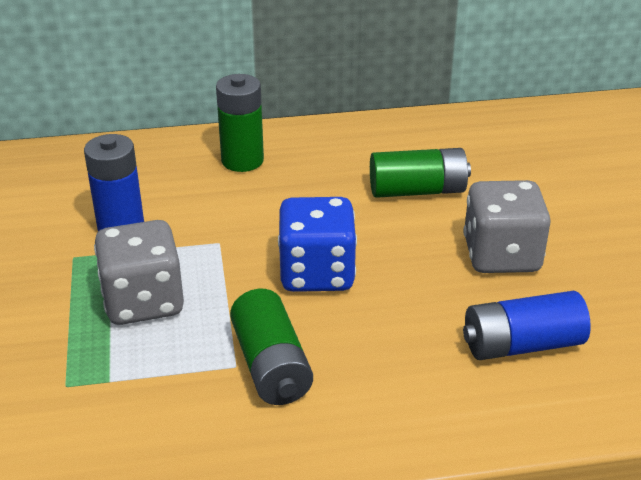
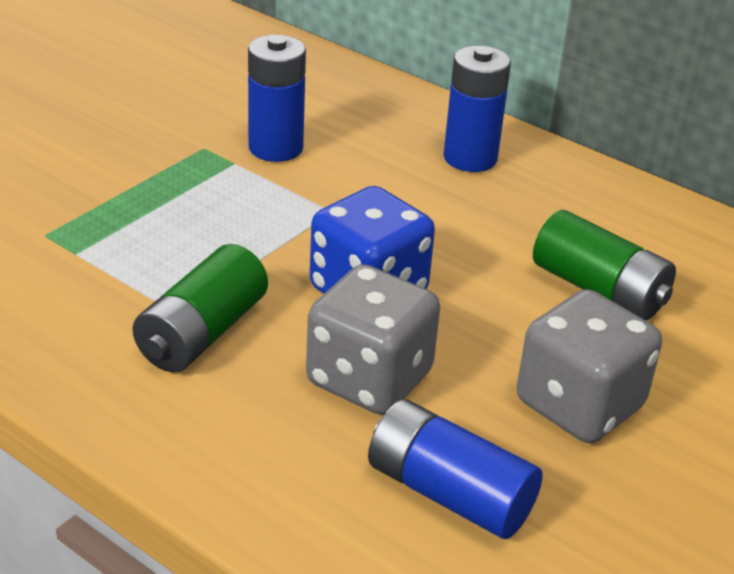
camera: 45 degrees right, 0 degrees up
(143, 302) = (194, 215): grey dice -> grey dice (369, 379)
(242, 160) = (470, 158): green battery -> blue battery

